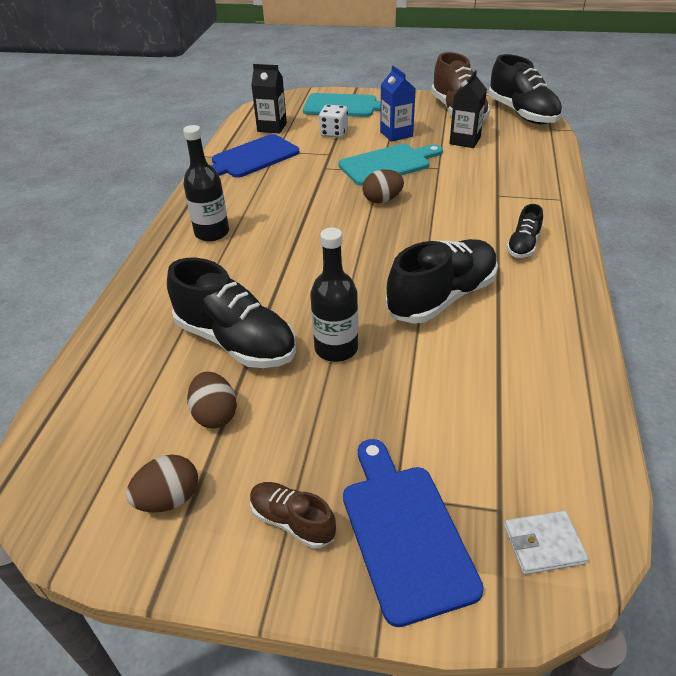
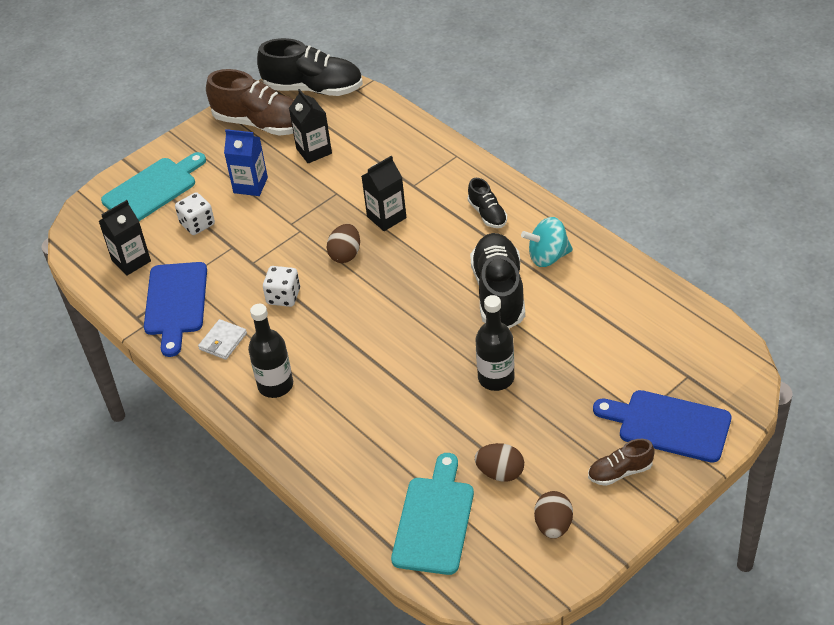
camera: 50 degrees left, 5 degrees up
(236, 341) = (435, 430): black shoe -> none
(306, 194) = (283, 296): none -> white dice
(388, 164) = (295, 220): turquoise cutting board -> turquoise cutting board (434, 520)
(446, 199) = (386, 217): none -> black carton
(524, 305) = (547, 257): none -> turquoise spinning top
(543, 544) = (722, 372): white wallet -> white wallet (223, 341)

